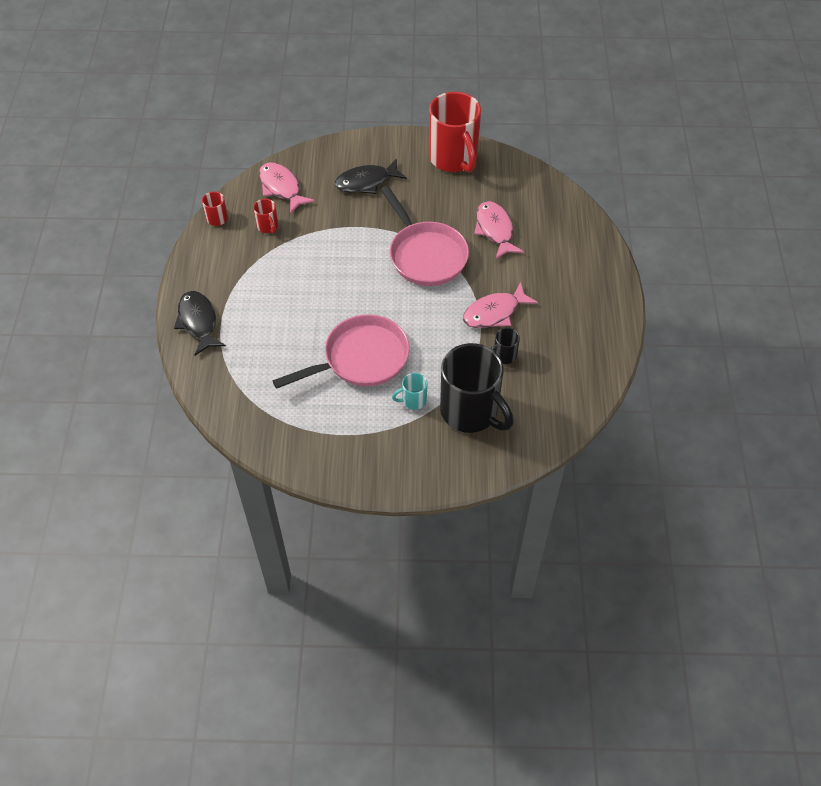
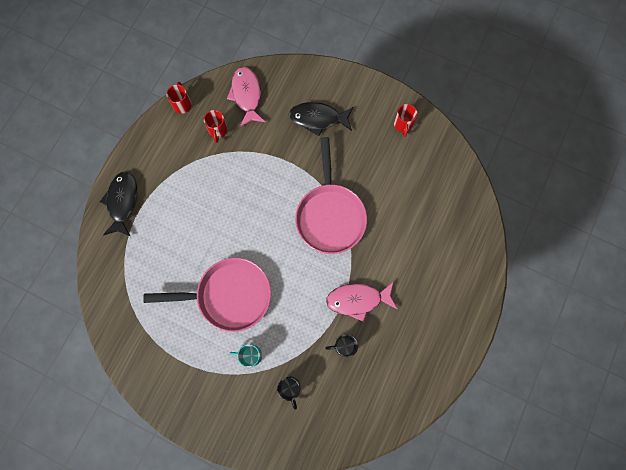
camera: 25 degrees right, 20 degrees up
(454, 158) = (403, 125): red mug -> red mug, size x0.42
(471, 412) = (290, 388): black mug -> black mug, size x0.42
(495, 230) = (400, 215): pink fish -> none

